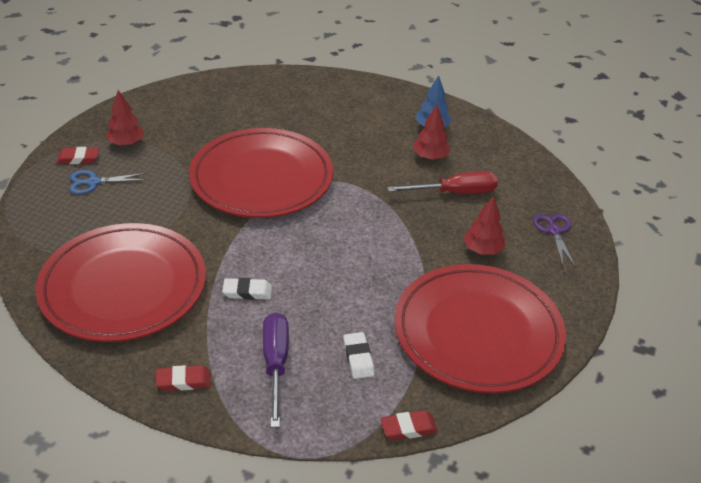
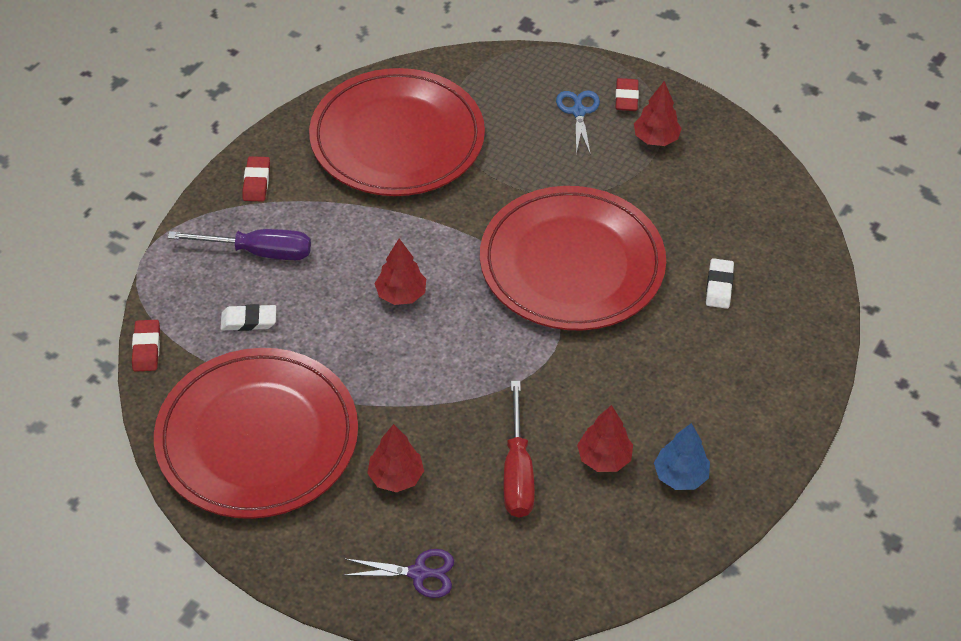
camera: 100 degrees right, 10 degrees up
(247, 292) = (368, 237): white eraser -> white eraser (719, 286)
(309, 265) = (401, 294): none -> red tree

